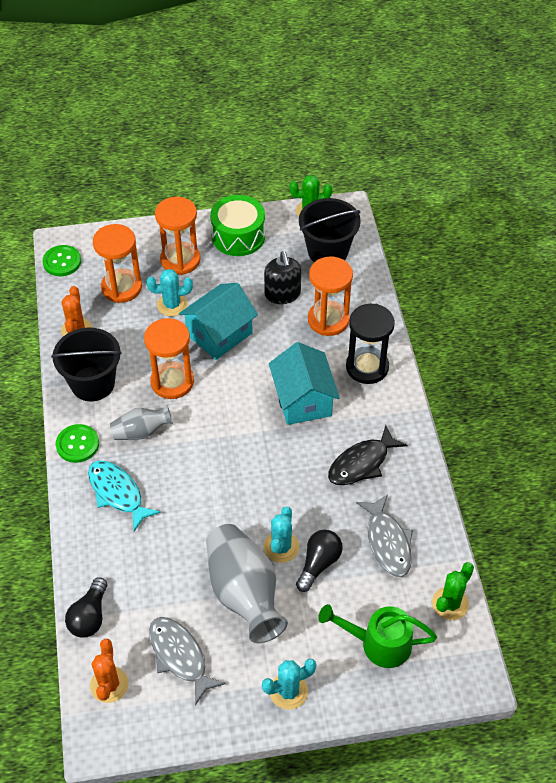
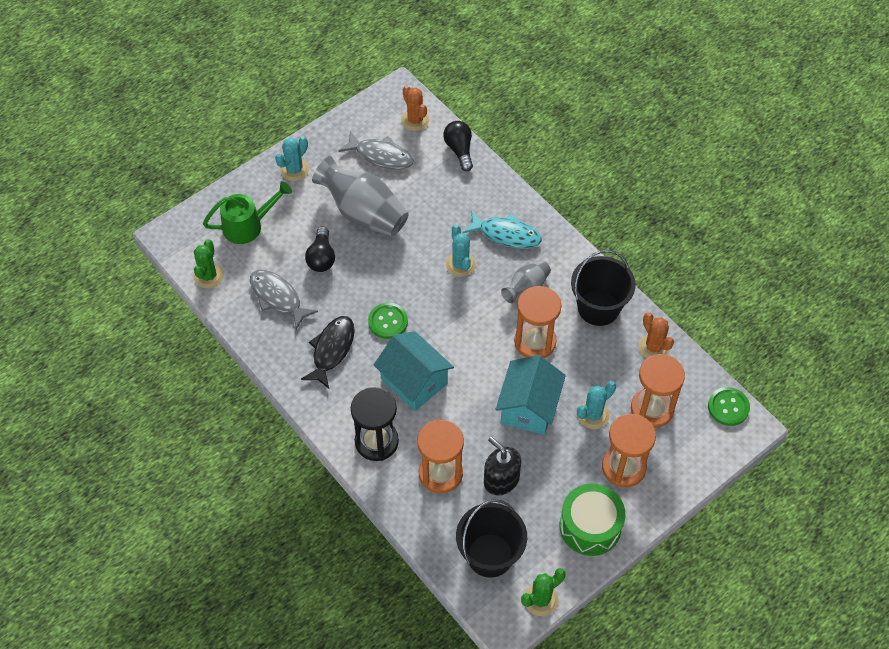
camera: 150 degrees right, 5 degrees up
(77, 444) = (567, 254): green button -> green button (388, 321)
(281, 547) = (357, 255): turquoise cactus -> turquoise cactus (460, 264)

